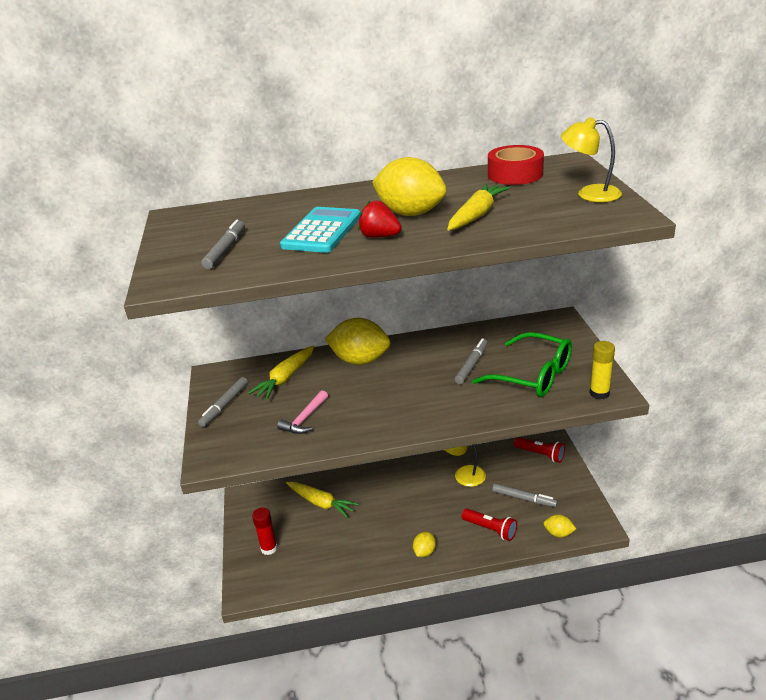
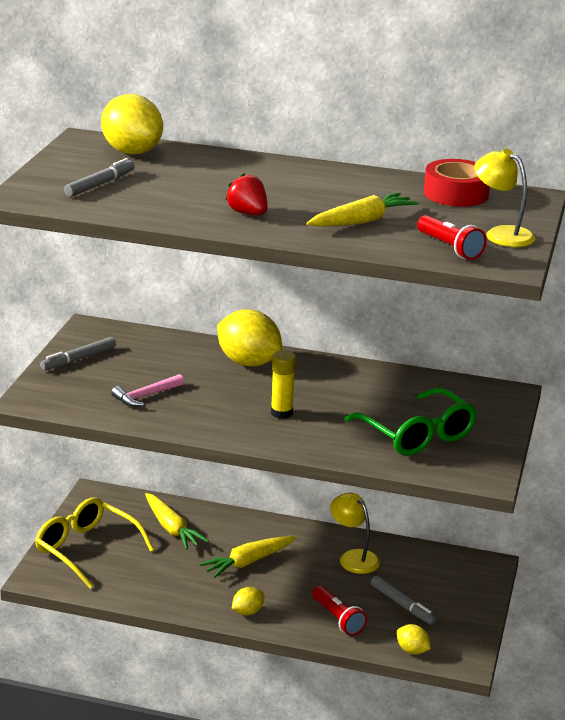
camera: 20 degrees right, 5 degrees down
(269, 548) = (86, 549): red glue stick -> yellow glasses
(285, 378) = (157, 354): yellow carrot -> yellow carrot (248, 562)
(322, 231) = (202, 193): turquoise calculator -> none
(410, 213) = (302, 201): yellow lemon -> yellow lemon (132, 152)
(471, 365) = (362, 404): grey marker -> none
(541, 454) = (463, 571): red flashlight -> red flashlight (450, 248)
(599, 393) = (470, 473): yellow glue stick -> yellow glue stick (281, 413)

